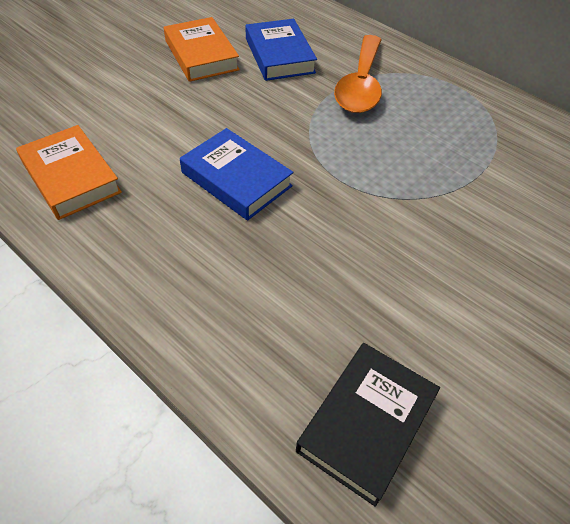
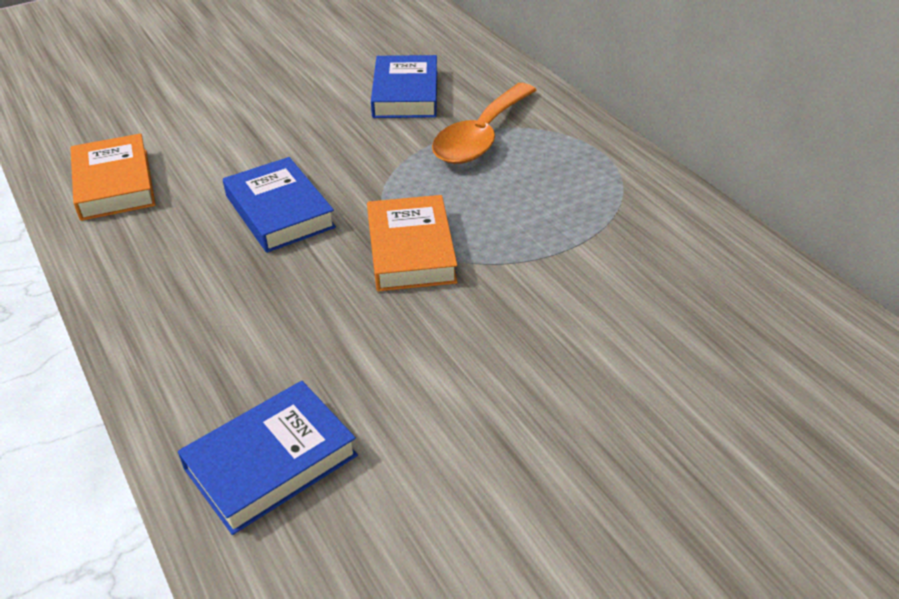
camera: 20 degrees right, 10 degrees down
(201, 55) = (318, 84): orange book -> orange book (411, 250)
(366, 423) = (271, 462): black book -> blue book

